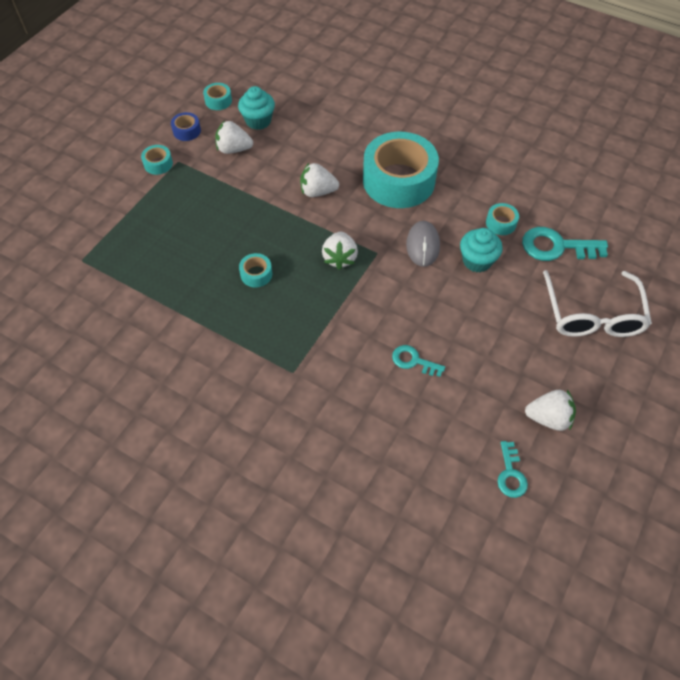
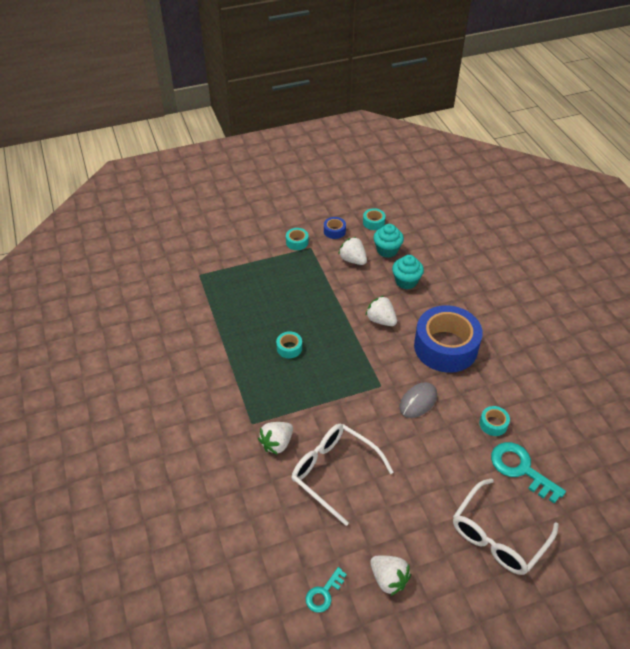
camera: 40 degrees right, 10 degrees down
(340, 258) = (352, 372): white strawberry -> white strawberry (277, 443)
(398, 180) = (445, 347): turquoise tape -> blue tape
(413, 361) = (334, 472): turquoise key -> white glasses
(477, 261) = (447, 438): turquoise cupcake -> turquoise cupcake (406, 281)

